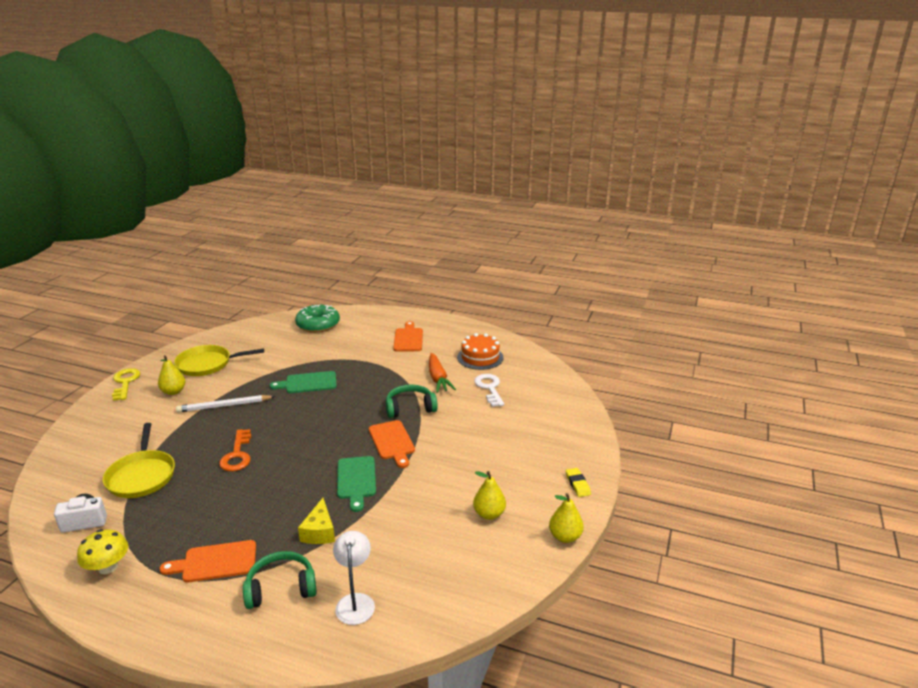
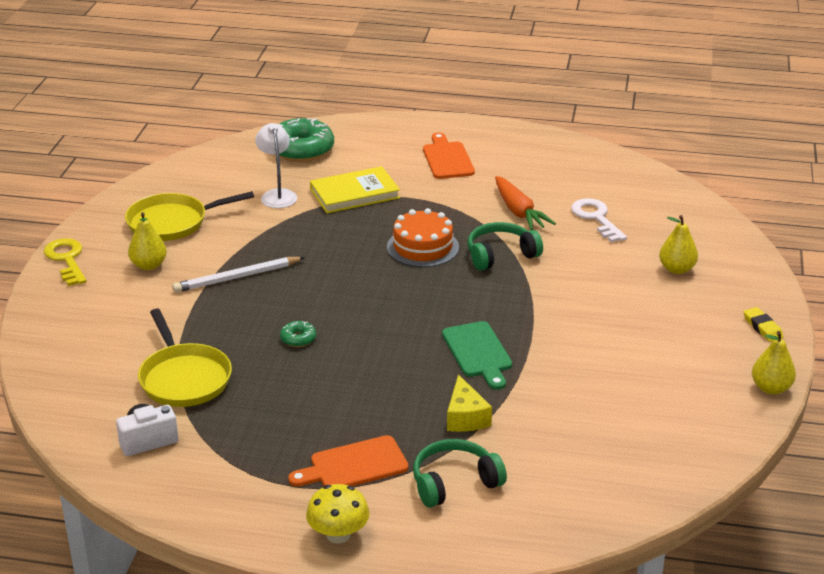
camera: 10 degrees left, 5 degrees up
(108, 567) = (218, 487): yellow mushroom -> yellow mushroom (338, 534)
(237, 455) = (298, 339): orange key -> green donut
(308, 383) = (338, 235): green cutting board -> none
(335, 356) = (354, 193): none -> yellow book
(355, 601) = (553, 485): white lamp -> white lamp (277, 195)
(392, 442) = (500, 301): orange cutting board -> none
(480, 357) = (563, 177): orange cake -> orange cake (423, 247)
(489, 514) = (668, 373): yellow pear -> yellow pear (676, 269)

